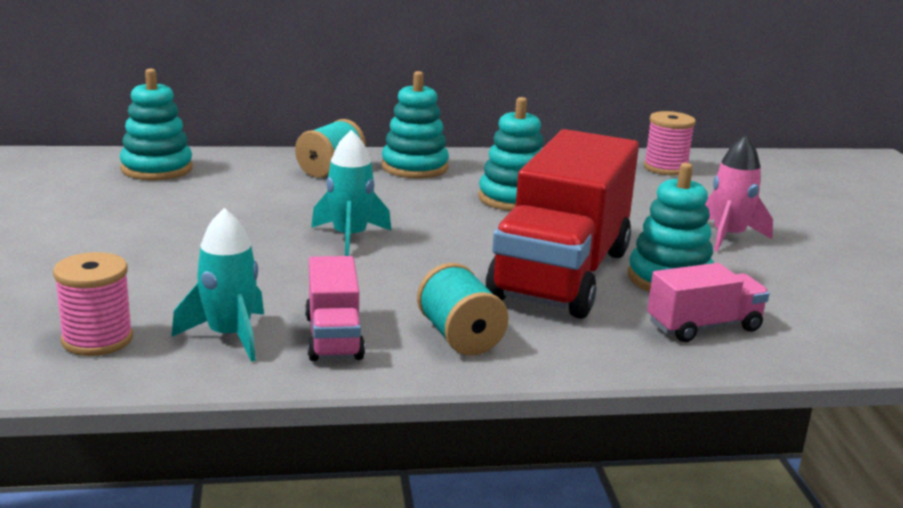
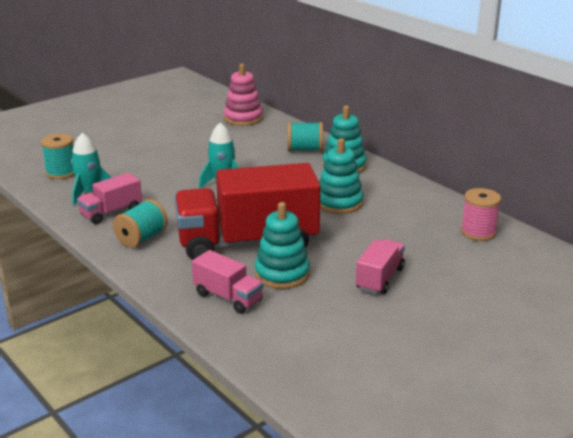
camera: 60 degrees right, 5 degrees up
(97, 340) = (61, 173): pink spool -> turquoise spool
(157, 169) = (243, 118): turquoise stacking toy -> pink stacking toy
(728, 236) = (379, 279): pink rocket -> pink truck

